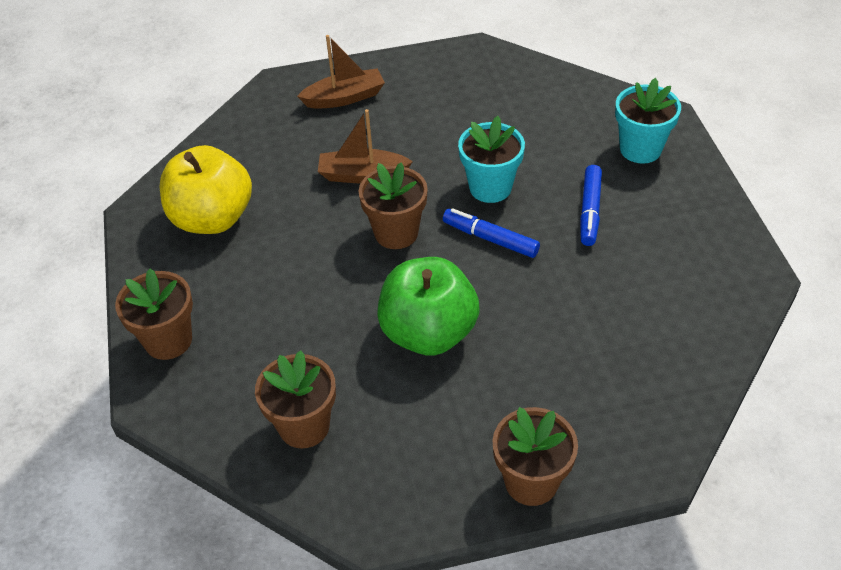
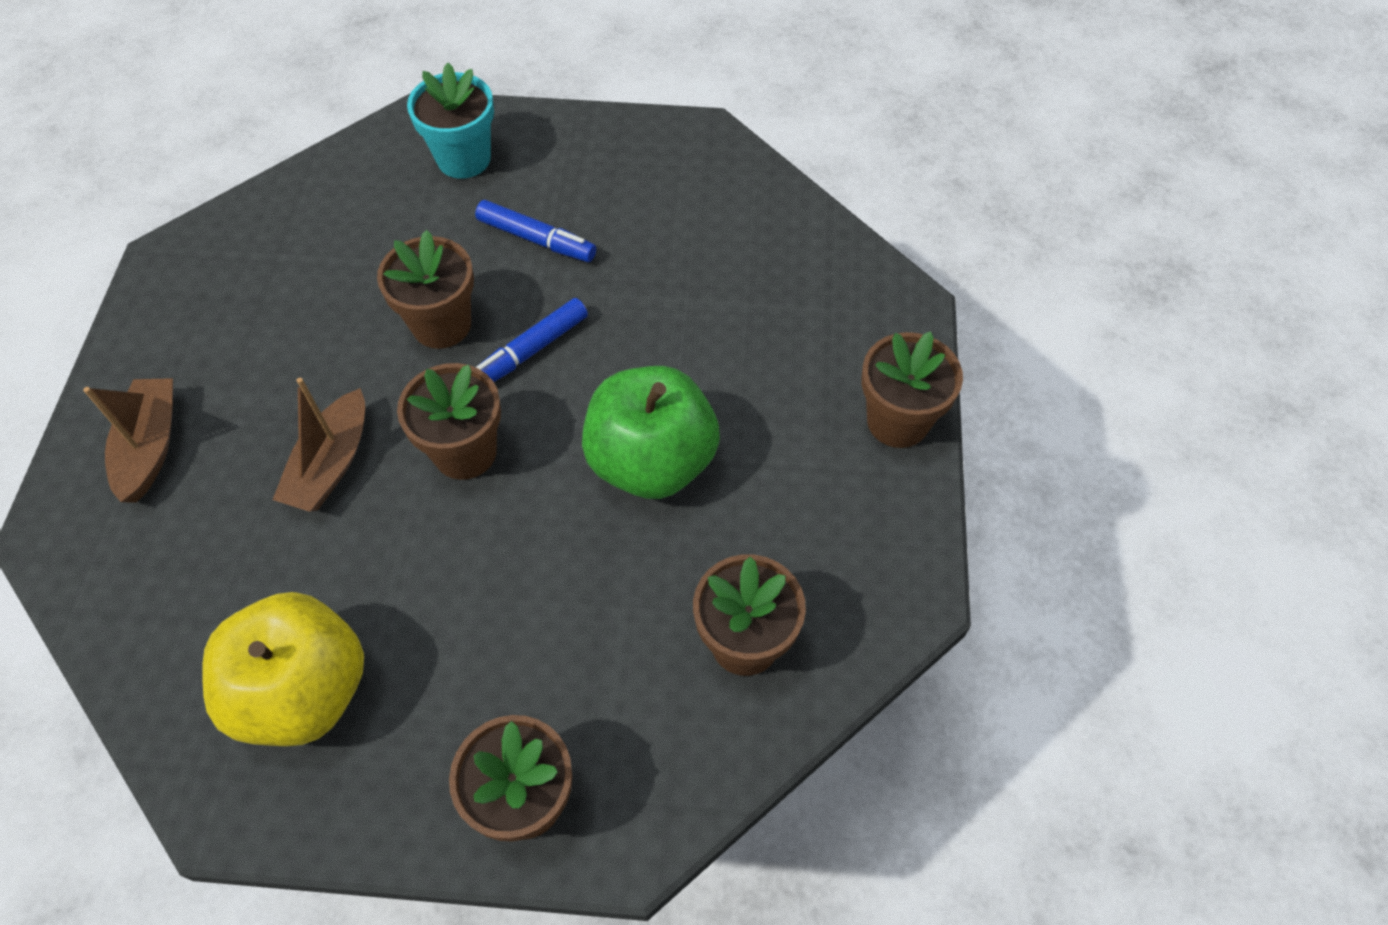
camera: 75 degrees left, 10 degrees up
(490, 187) = (441, 324): turquoise flower pot -> brown flower pot

